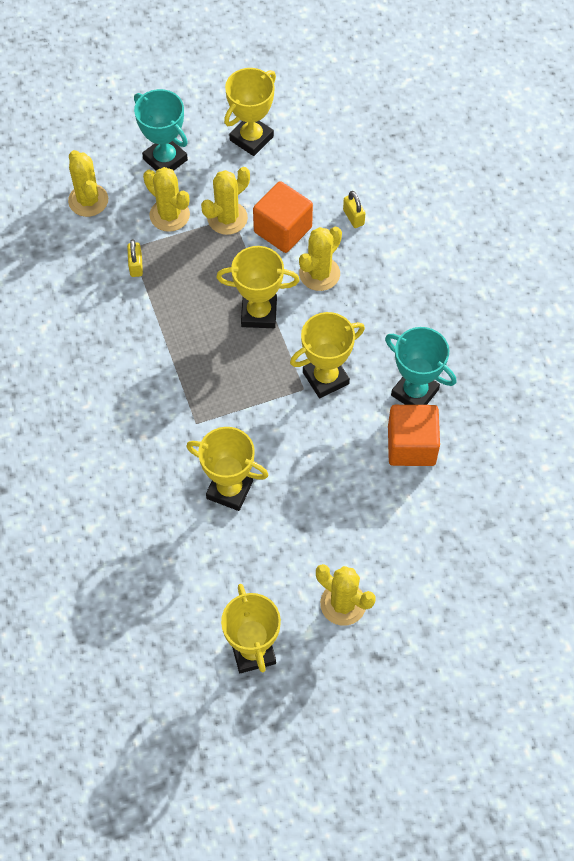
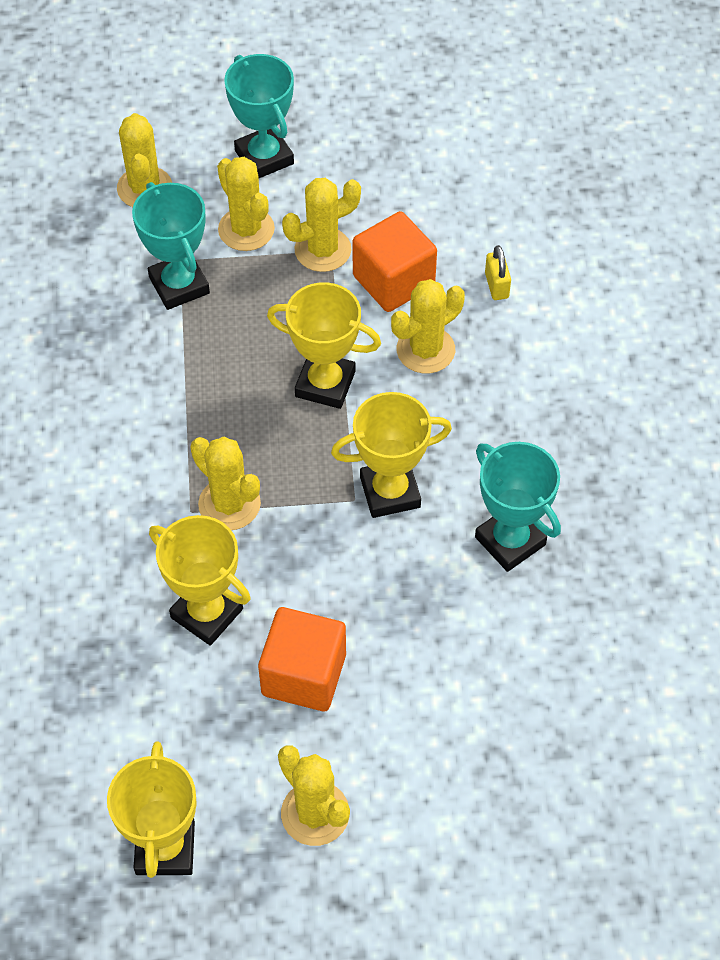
camera: 15 degrees right, 5 degrees down
(136, 266) = (179, 285): yellow padlock -> turquoise trophy
(220, 412) = (229, 504): none -> yellow cactus
(251, 138) = (389, 154): yellow trophy -> none
(411, 445) = (482, 613): orange cube -> orange cube (304, 674)

